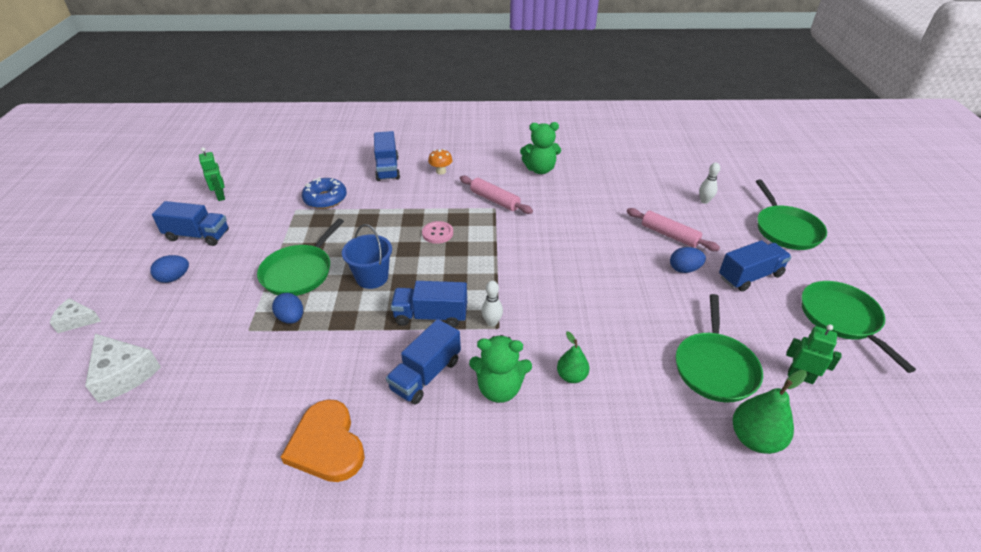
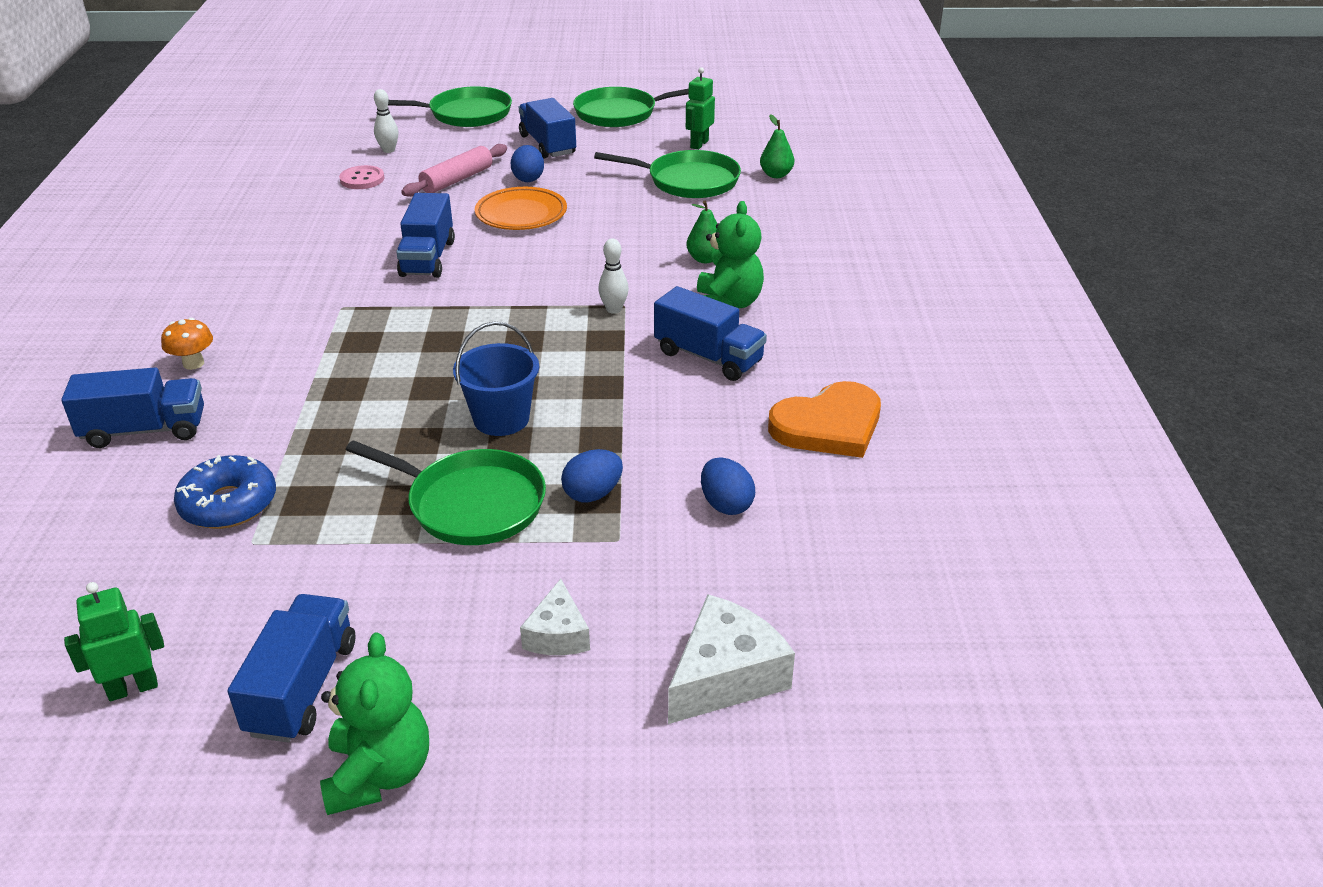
camera: 90 degrees left, 5 degrees down
(76, 321) = (578, 815): white cheese -> white cheese (558, 634)
(174, 278) = (456, 685): blue egg -> blue egg (726, 504)
(431, 316) = (598, 358): blue truck -> blue truck (428, 258)
(437, 233) = (397, 360): pink button -> pink button (362, 179)
(495, 200) = (319, 306): pink rolling pin -> none
(540, 169) = (242, 263): green teddy bear -> green teddy bear (379, 774)
(624, 269) = (521, 214): none -> orange plate
(755, 439) = (776, 175): green pear -> green pear, size x0.64

